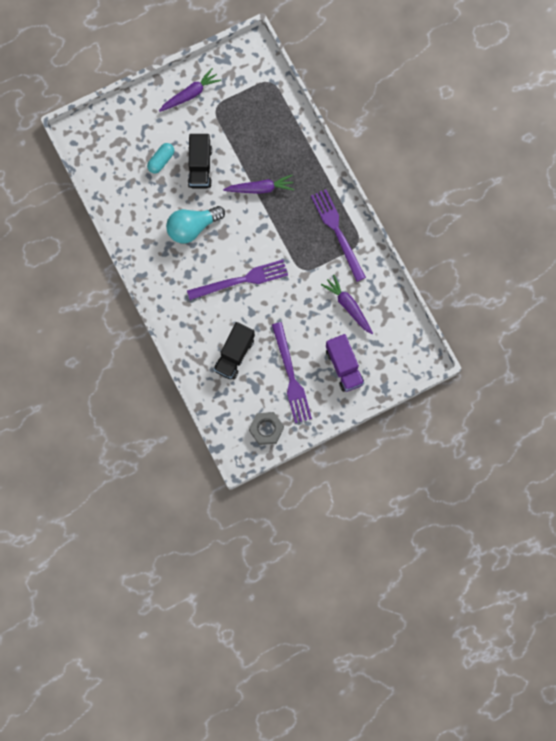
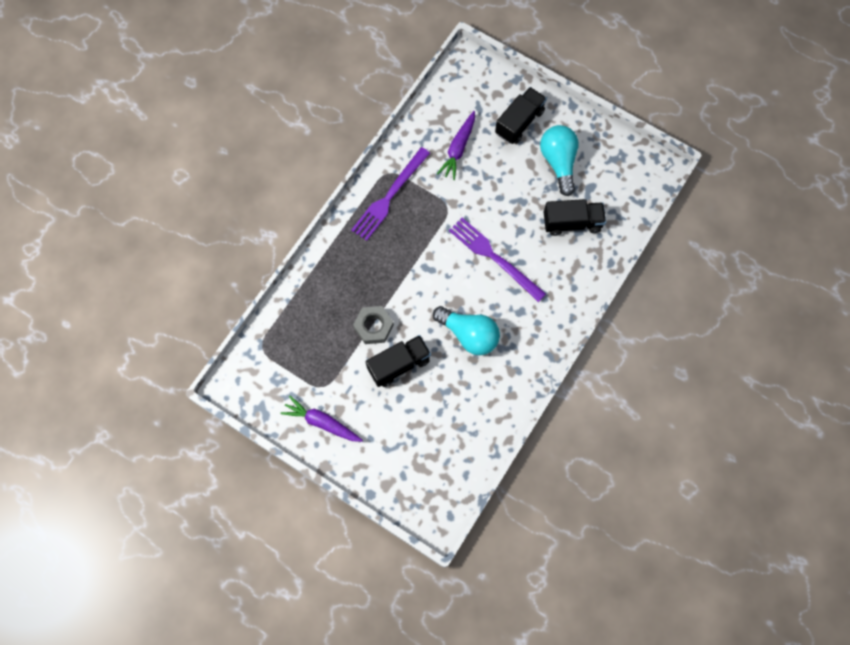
camera: 120 degrees left, 5 degrees down
(161, 160) = (415, 409): turquoise capsule -> none
(260, 188) = (387, 292): purple carrot -> none
(266, 429) = (622, 157): grey nut -> grey nut (373, 326)
(291, 376) = (559, 162): purple fork -> turquoise light bulb
(344, 367) = (519, 122): purple truck -> black truck

